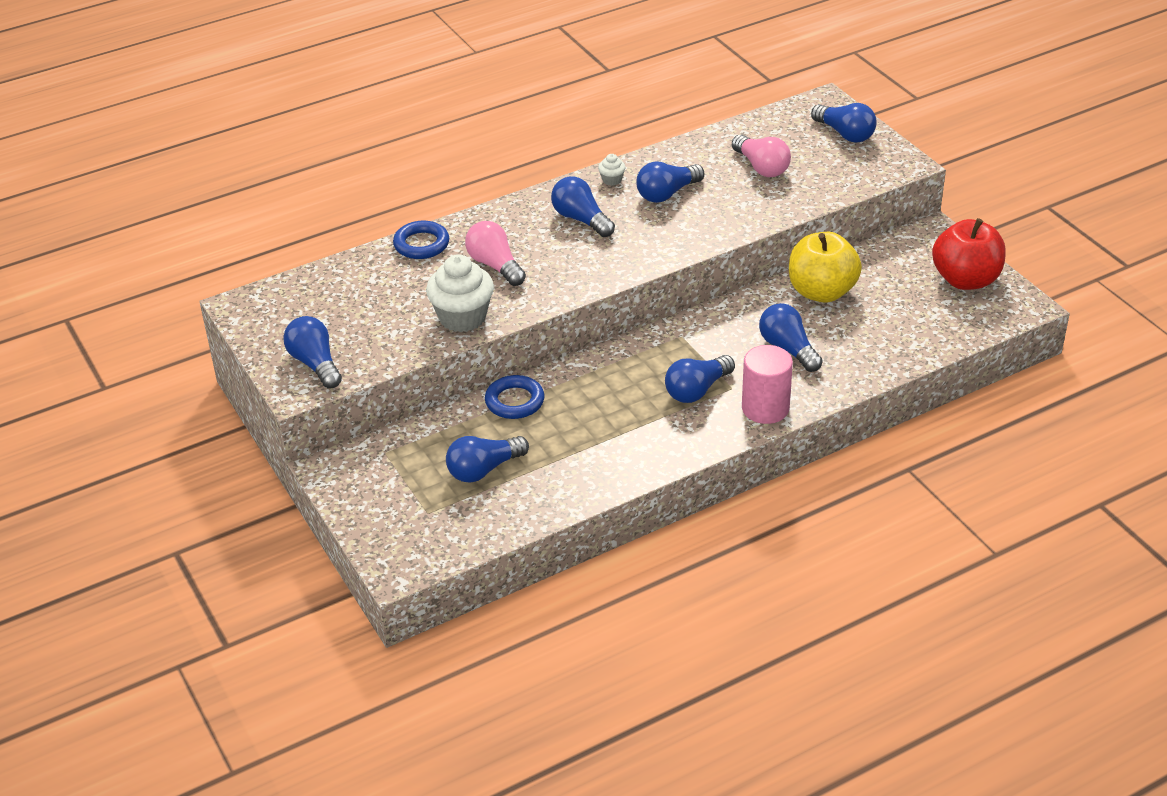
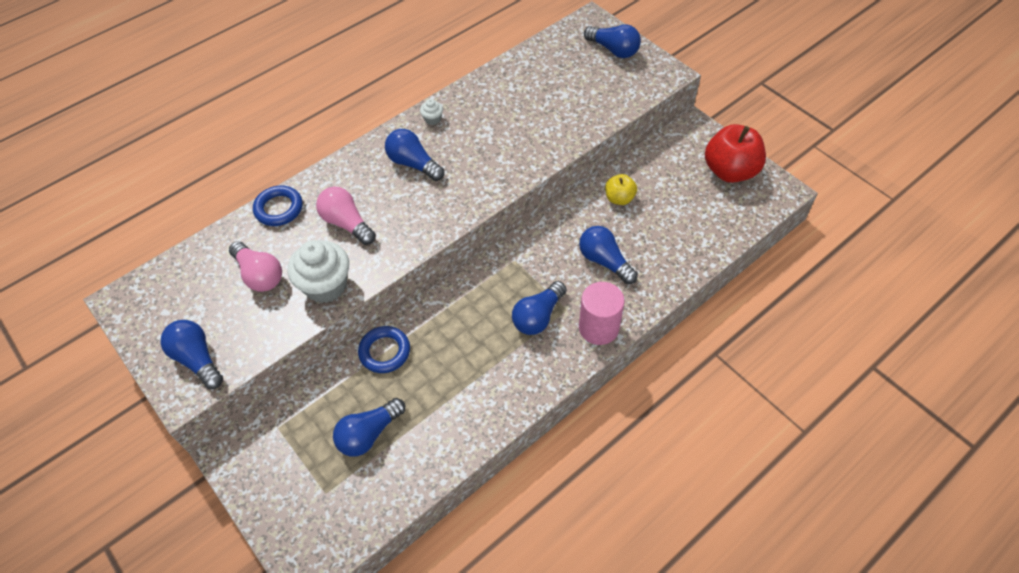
camera: 10 degrees left, 15 degrees up
(667, 194) = (481, 128): blue light bulb -> none
(761, 167) = (553, 91): pink light bulb -> pink light bulb (259, 275)
(821, 292) = (619, 198): yellow apple -> yellow apple, size x0.53

